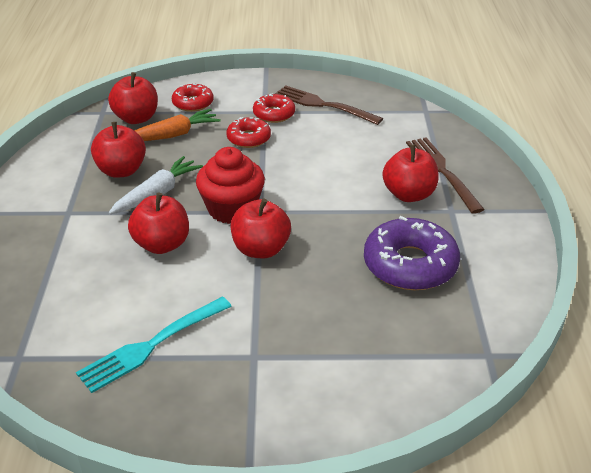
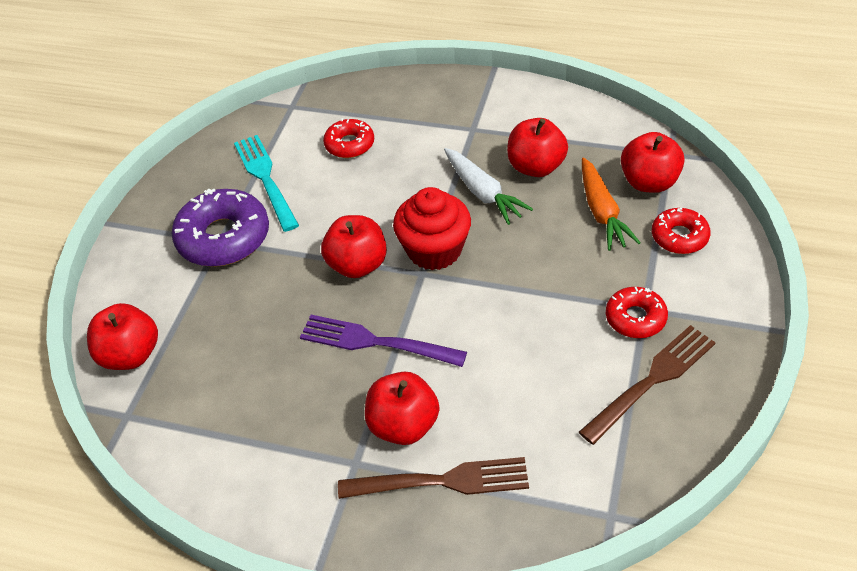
camera: 110 degrees right, 10 degrees up
(162, 244) = (395, 192): red apple -> red apple (130, 355)
(248, 138) = (578, 283): red donut -> red donut (349, 144)
(341, 222) = (376, 342): none -> purple fork
(410, 265) = (278, 388): purple donut -> purple donut (223, 237)

